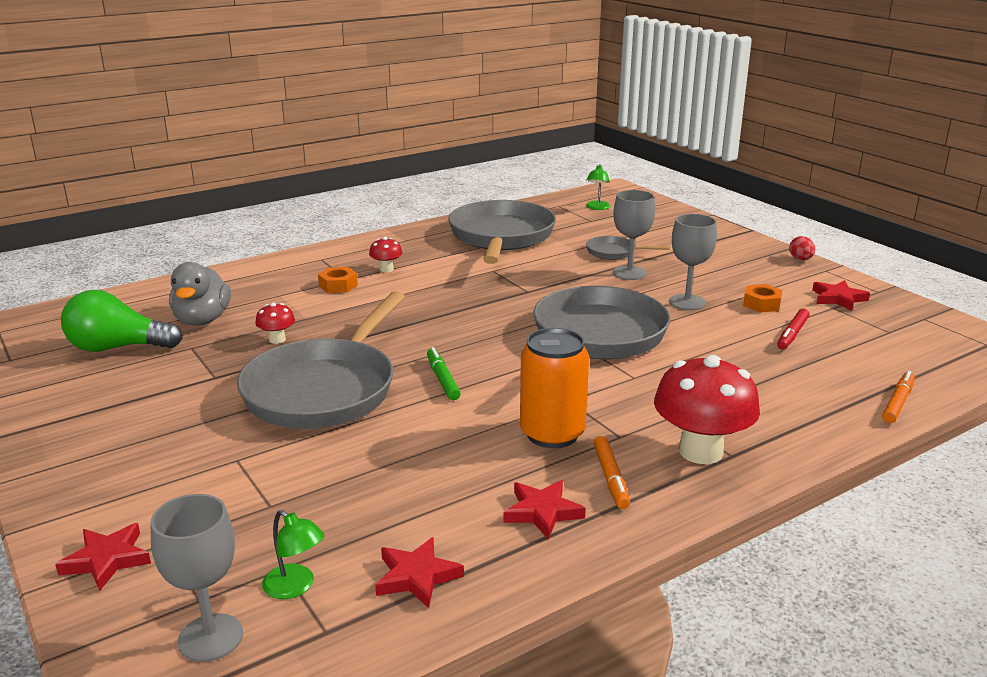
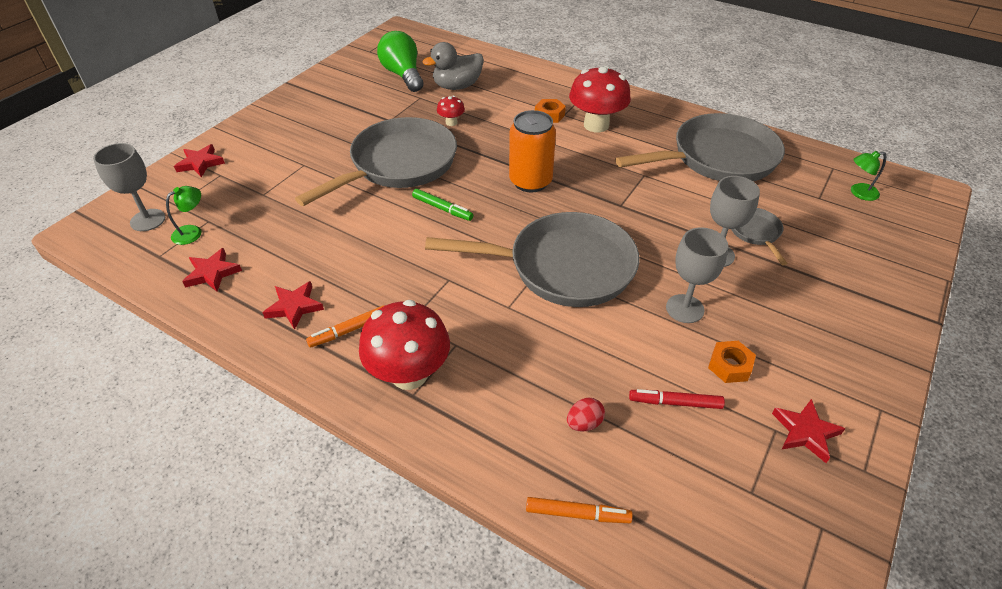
camera: 65 degrees right, 20 degrees up
(295, 587) = (192, 232): green lamp -> green lamp turned 150 degrees counterclockwise
(324, 389) = (399, 165): grey pan -> grey pan turned 135 degrees clockwise
(386, 269) = (596, 125): red mushroom -> red mushroom, size x2.13
(442, 379) = (442, 209): green marker -> green marker turned 75 degrees clockwise
(552, 434) = (395, 284): orange can -> orange can (530, 181)
(800, 259) = (892, 381): red egg -> red egg (584, 423)

